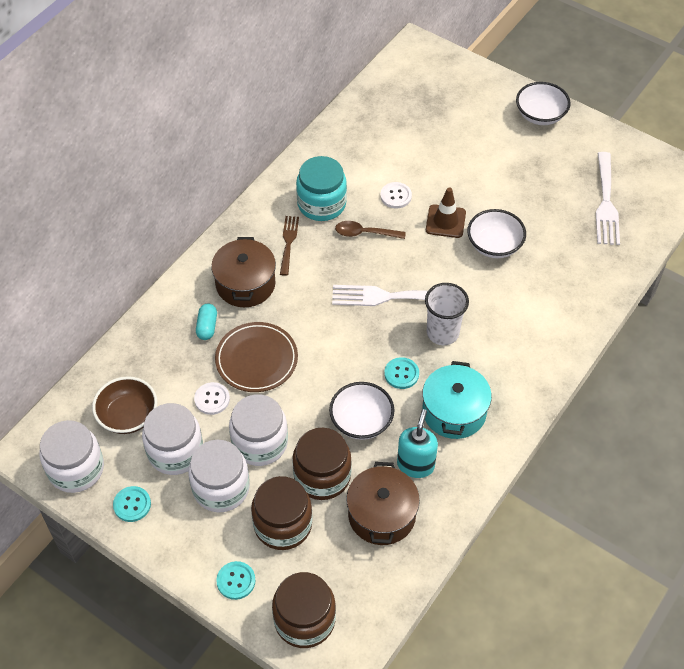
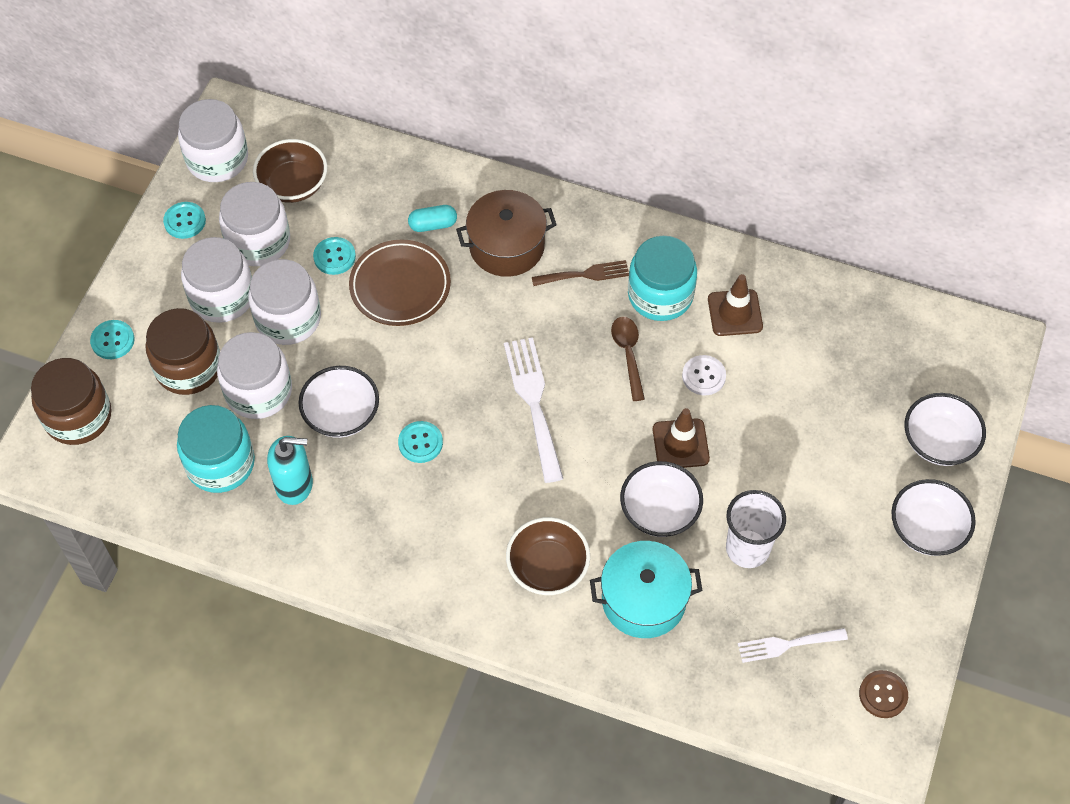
camera: 75 degrees right, 5 degrees up
(212, 399) = (334, 257): white button -> turquoise button
(322, 476) = (258, 391): brown jar -> white jar
(350, 167) = (735, 313): none -> brown traffic cone
(382, 515) = (220, 463): brown pot -> turquoise jar
(442, 333) = (495, 476): white cup -> white cup (747, 549)
(454, 412) = (380, 512): turquoise pot -> turquoise pot (643, 600)
(480, 93) = (939, 442): none -> white bowl
(523, 318) = (547, 568): none -> brown bowl
(606, 203) = (787, 645): white fork -> white fork, size x0.62
(648, 166) = (883, 695): none -> brown button

